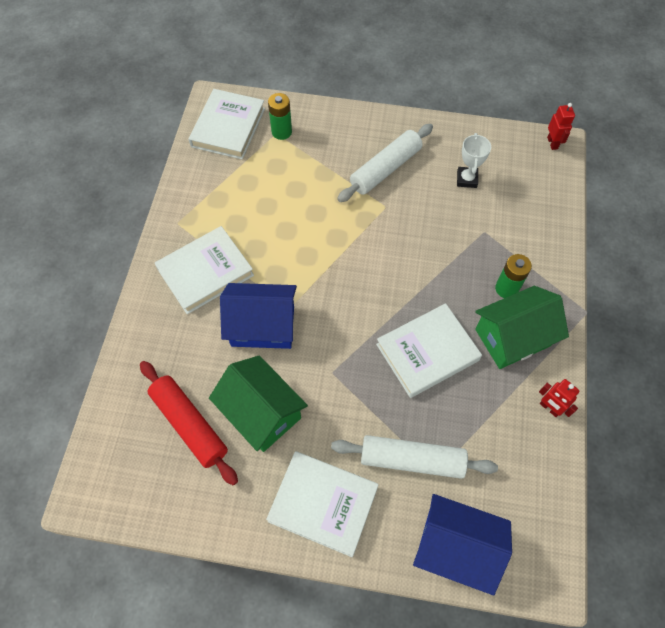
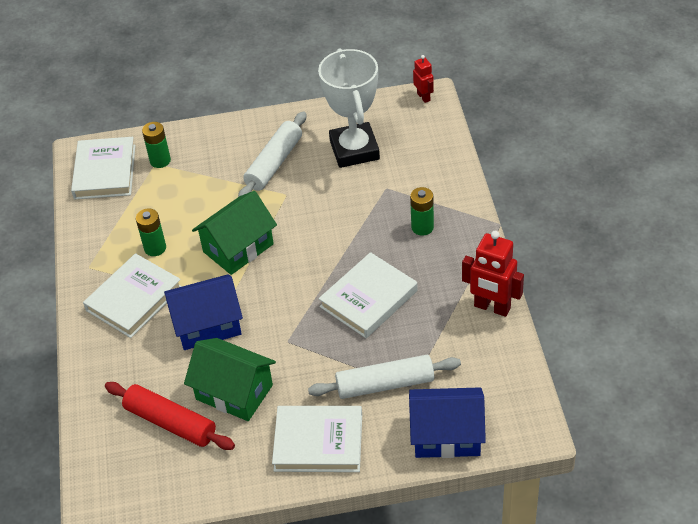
camera: 15 degrees left, 15 degrees down
(244, 223) = (155, 248): none -> green battery
(466, 179) = (354, 150): white trophy -> white trophy, size x2.13
(512, 337) = (441, 264): green house -> green house (238, 248)
(549, 408) = (492, 307): red robot -> red robot, size x1.79

